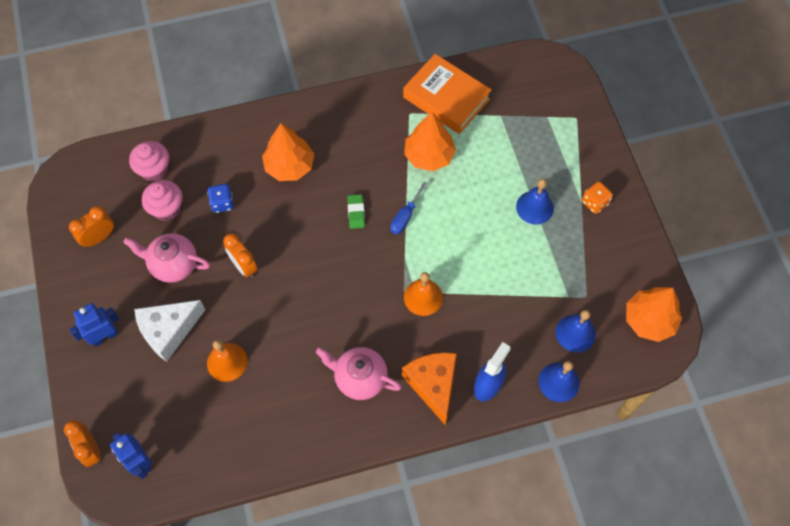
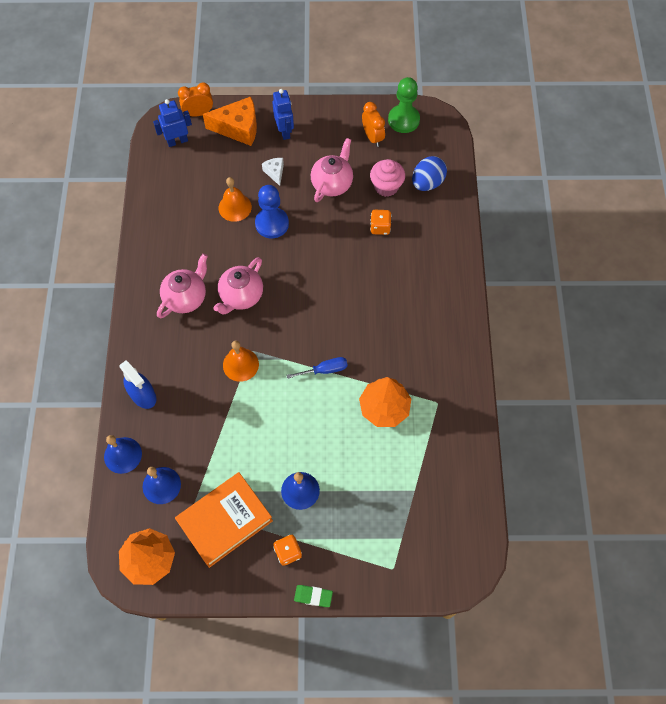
camera: 105 degrees right, 0 degrees up
(69, 211) = (403, 120): none -> green pawn
(154, 170) = (427, 183): pink cupcake -> blue egg
(169, 331) = (275, 172): white cheese -> white cheese, size x0.50
(222, 203) = (380, 227): blue dice -> orange dice
(241, 314) = (272, 224): none -> blue pawn
(244, 266) = (315, 233): orange clock -> none
(289, 166) = (404, 286): orange tree -> none
(342, 320) = (241, 296): none -> pink teapot
(356, 213) = (340, 329): green eraser -> green eraser (313, 596)
(405, 216) = (324, 370): blue screwdriver -> blue screwdriver turned 120 degrees clockwise
(433, 385) = (159, 351): orange cheese -> orange cheese (238, 128)
(446, 98) = (447, 442): orange book -> orange book (225, 521)

